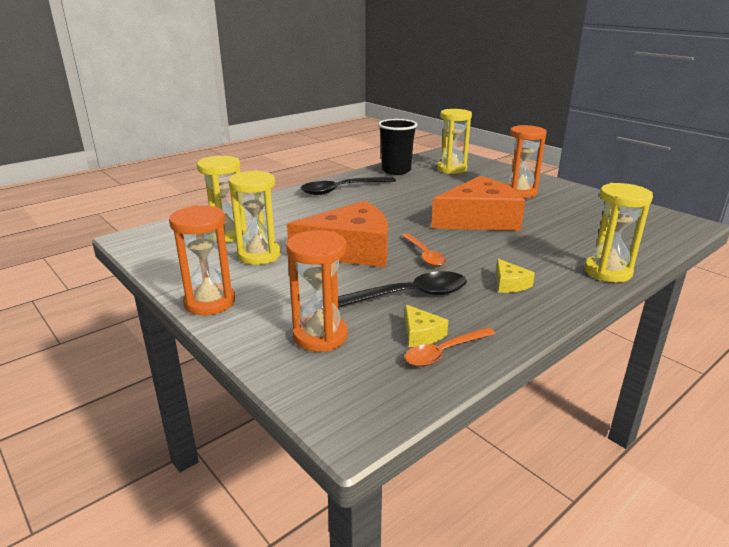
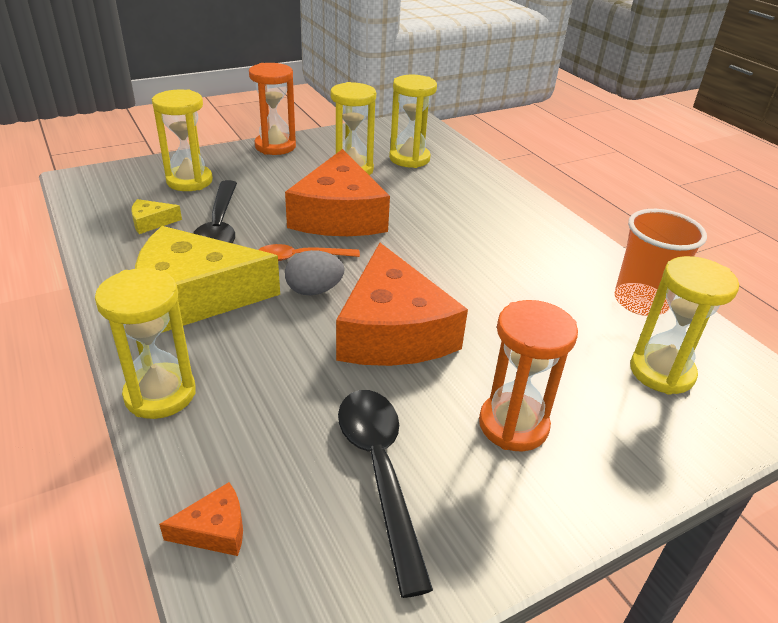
camera: 100 degrees right, 10 degrees up
(320, 336) = (189, 181): orange hourglass -> yellow hourglass
(342, 190) = (541, 237): black spoon -> black spoon (380, 472)
(396, 171) = (640, 301): black cup -> orange cup
(444, 352) = (116, 227): orange spoon -> none
(461, 245) = (314, 290): none -> grey egg
(509, 284) = (194, 296): yellow cheese -> yellow cheese, size x2.50
(658, 240) = (214, 530): none -> orange cheese

